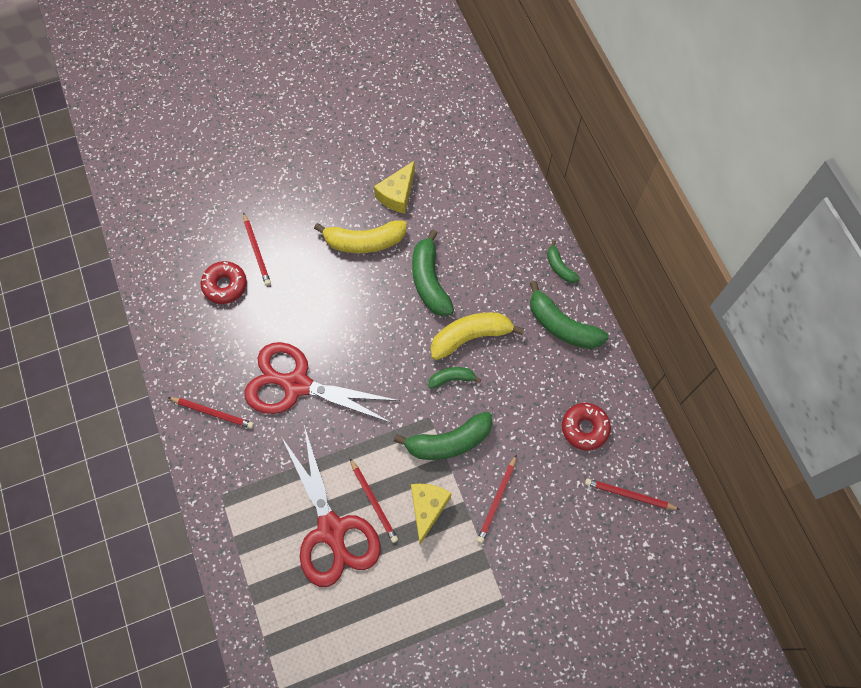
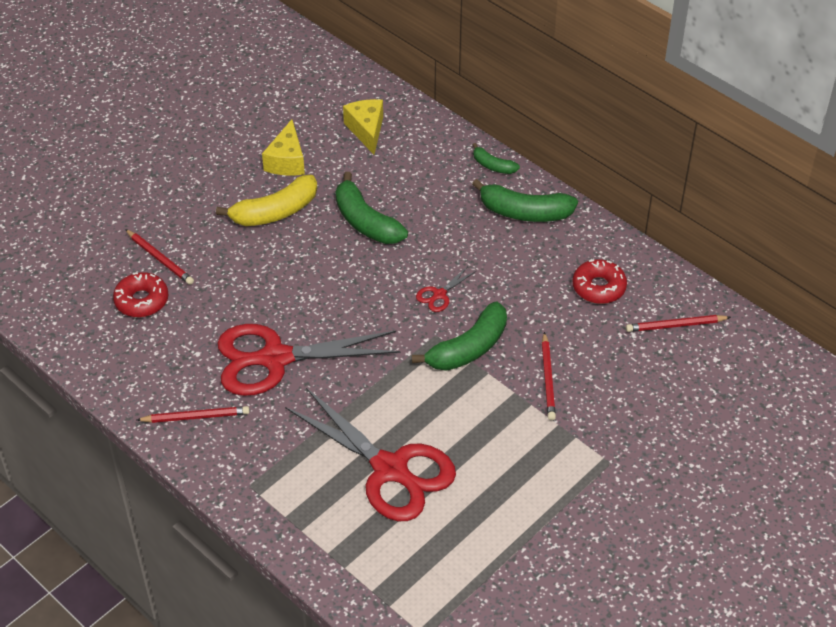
camera: 25 degrees left, 20 degrees down
(373, 501) = (420, 428): red pencil -> none
(427, 508) = (480, 412): yellow cheese -> yellow cheese (366, 130)
(452, 378) = (439, 295): green banana -> red scissors
(470, 337) = (437, 253): yellow banana -> none

